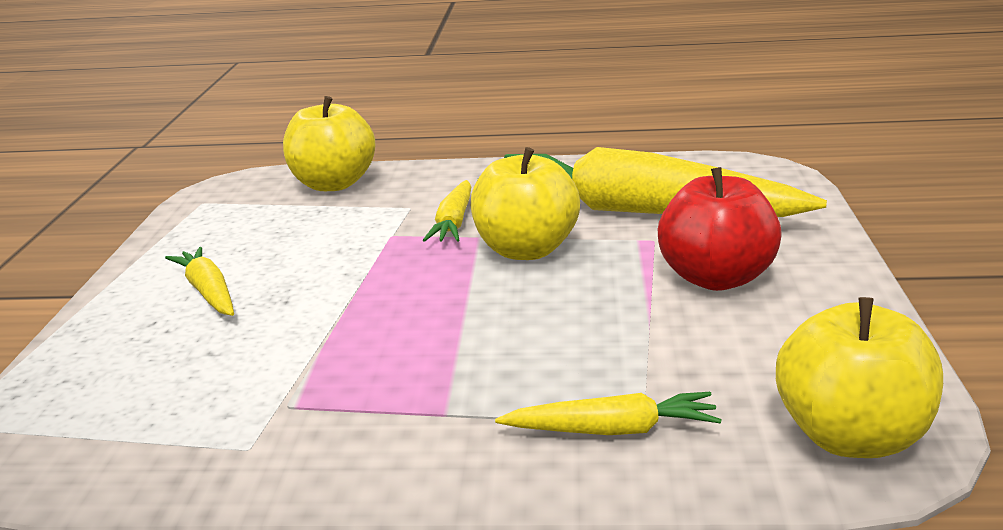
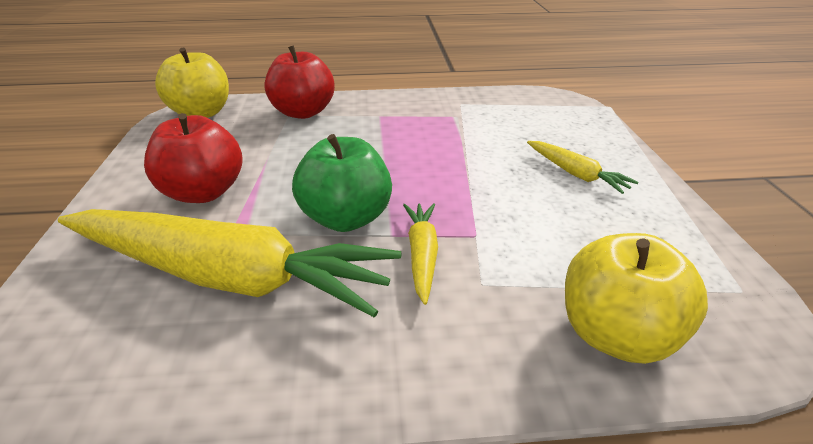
camera: 170 degrees right, 10 degrees up
(526, 250) = (346, 218): yellow apple -> green apple
(612, 430) = (303, 112): yellow carrot -> red apple

